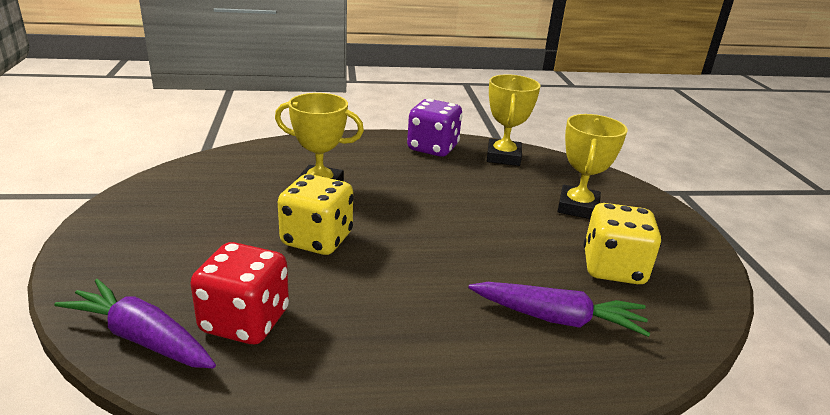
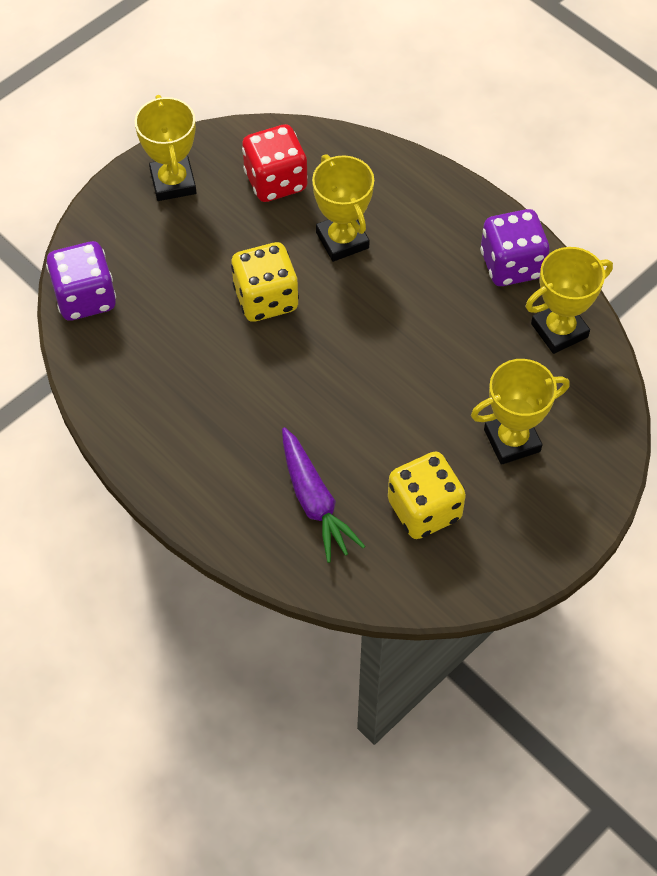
camera: 55 degrees right, 30 degrees up
(132, 224) = (173, 182): none -> yellow trophy
(142, 338) = (85, 298): purple carrot -> purple dice
(245, 321) = (144, 333): red dice -> red dice (276, 181)

